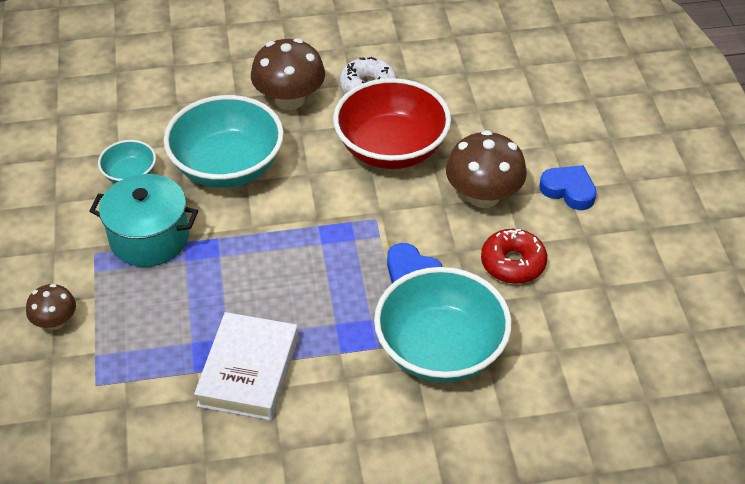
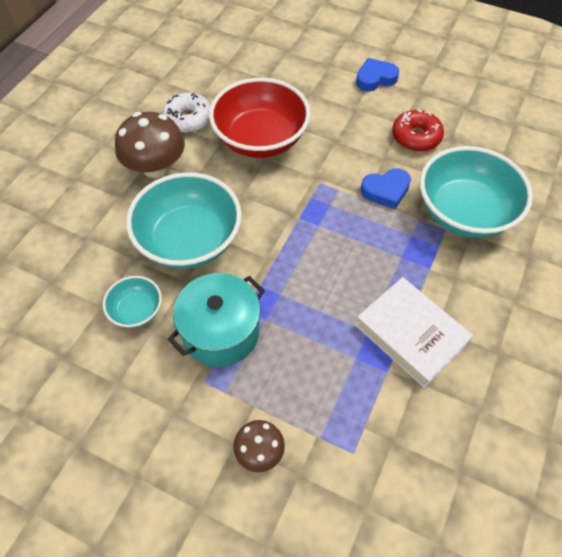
camera: 55 degrees left, 10 degrees up
(483, 196) = (346, 118): brown mushroom -> none

